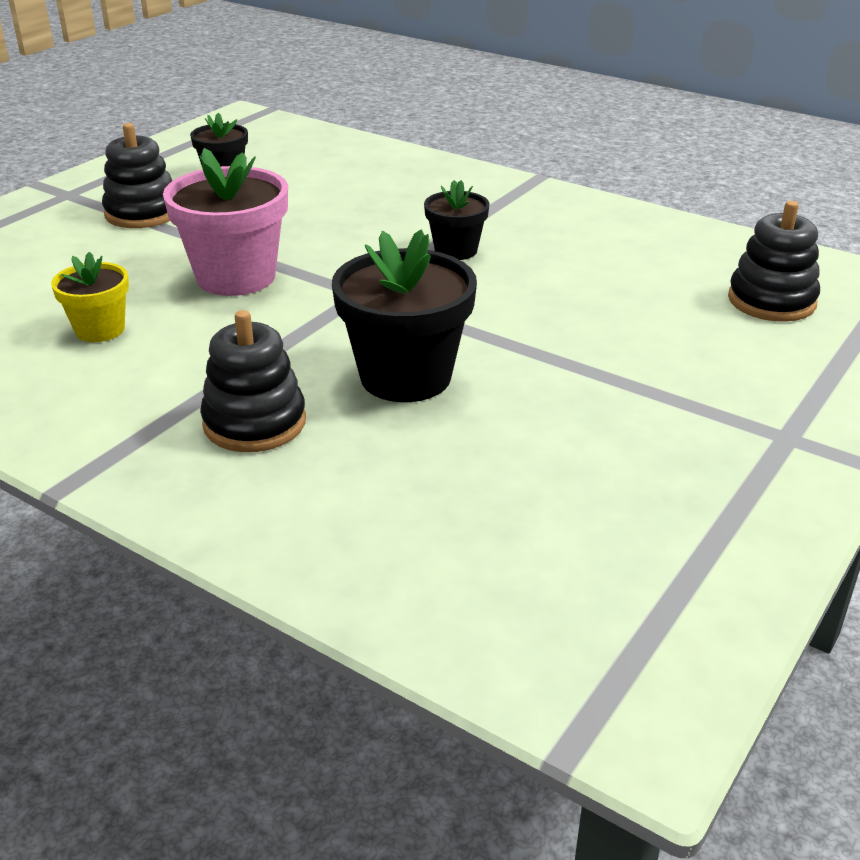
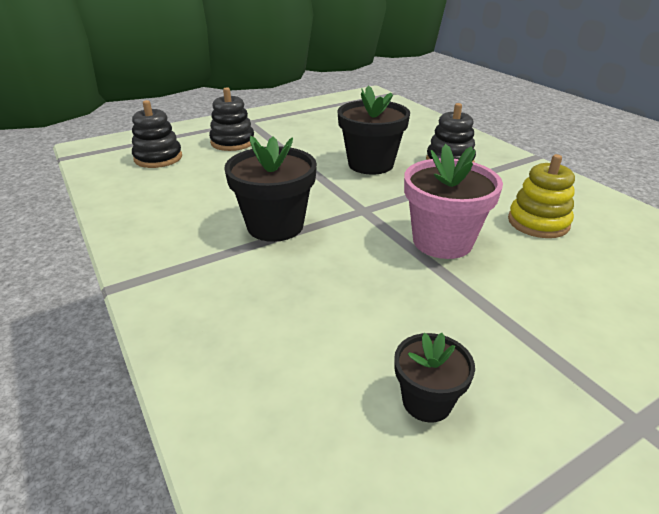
camera: 155 degrees left, 0 degrees up
(100, 329) = (538, 222): yellow flower pot -> yellow stacking toy
(142, 213) = (528, 347): black stacking toy -> black stacking toy (232, 142)
(456, 250) = (275, 226): black flower pot -> black flower pot, size x1.77

